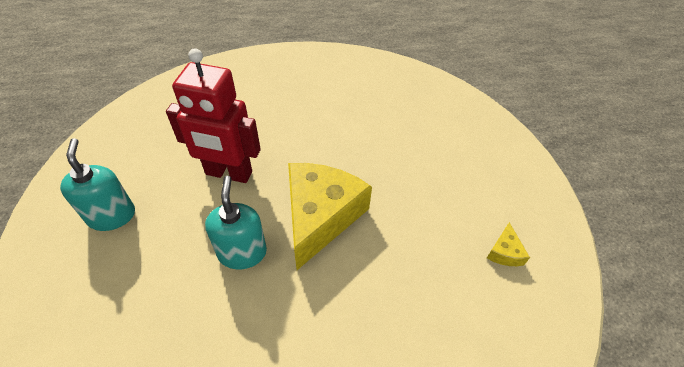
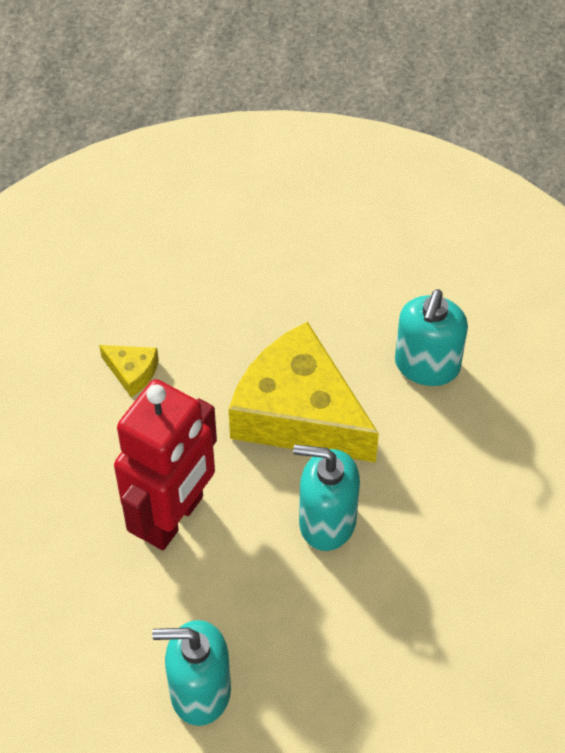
camera: 70 degrees left, 5 degrees up
(389, 284) = (427, 365): none -> turquoise soap dispenser
(504, 252) = (422, 230): yellow cheese -> yellow cheese (132, 372)

